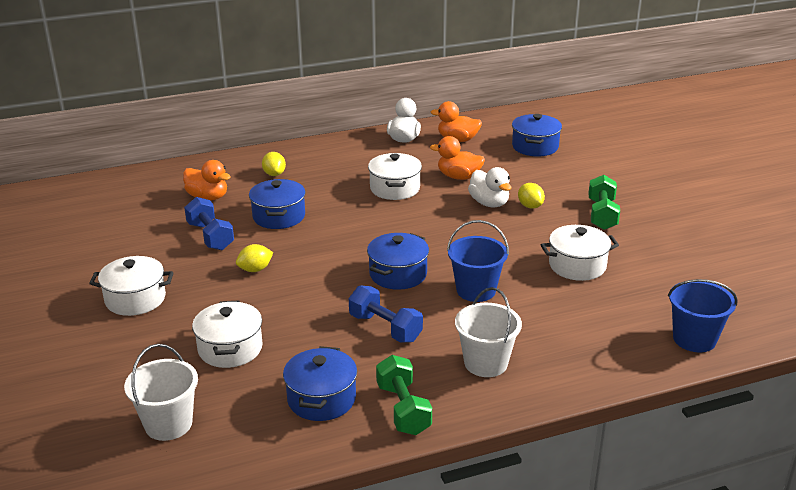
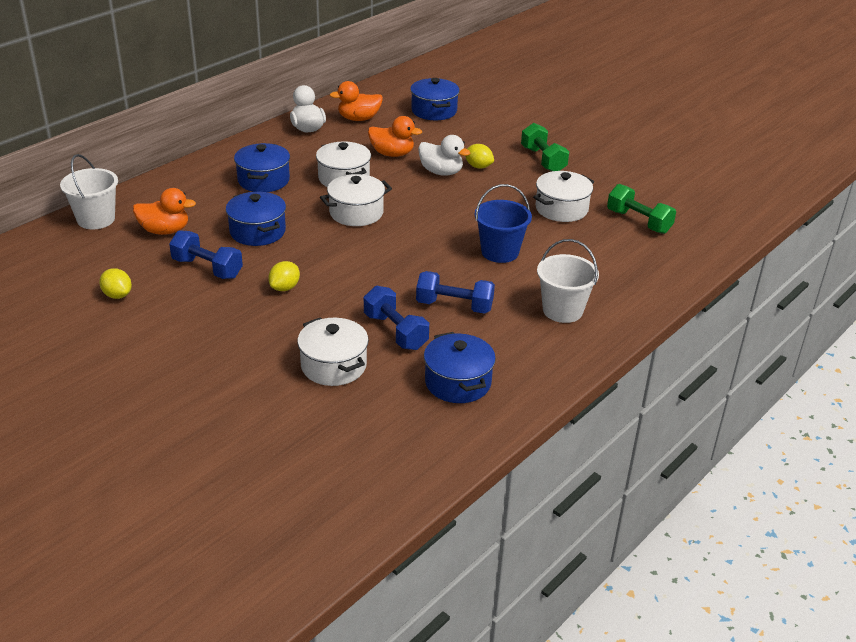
camera: 30 degrees left, 5 degrees up
(135, 299) = (192, 349): white pot -> white pot (356, 213)
(168, 424) = (343, 449): white bucket -> white bucket (96, 219)
(274, 174) = (211, 191): yellow lemon -> yellow lemon (117, 295)
(310, 335) = (395, 332): none -> blue dumbbell
(398, 274) = (421, 256): blue pot -> blue pot (263, 180)
(403, 409) = (532, 368): green dumbbell -> green dumbbell (638, 222)
(459, 177) = (392, 154): orange duck -> orange duck turned 150 degrees counterclockwise
(694, 339) = (697, 245): blue bucket -> none

